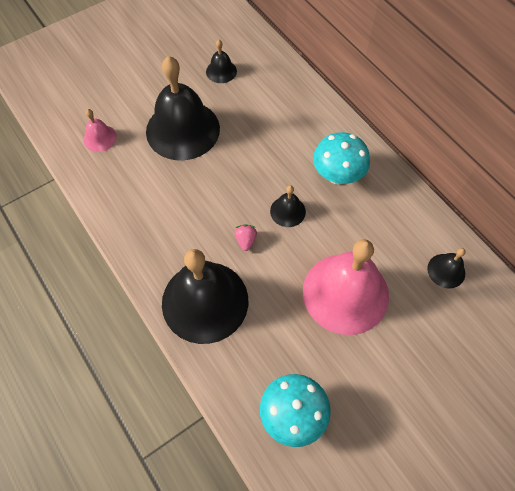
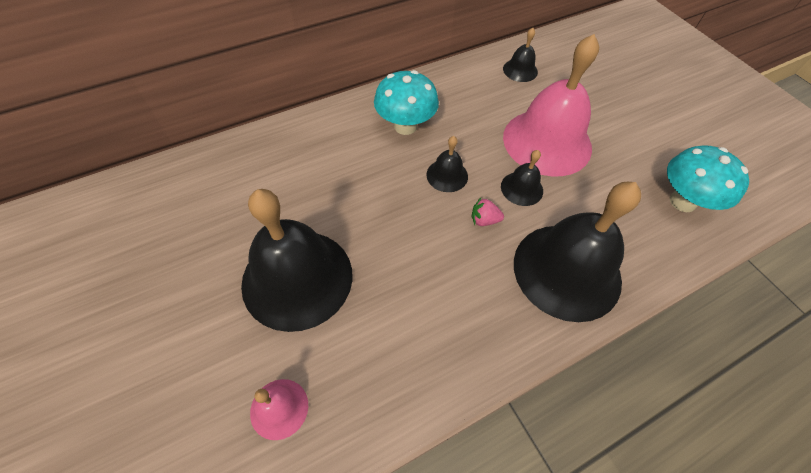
camera: 85 degrees left, 5 degrees down
(221, 71) = (205, 220): black bell -> black bell (521, 188)

